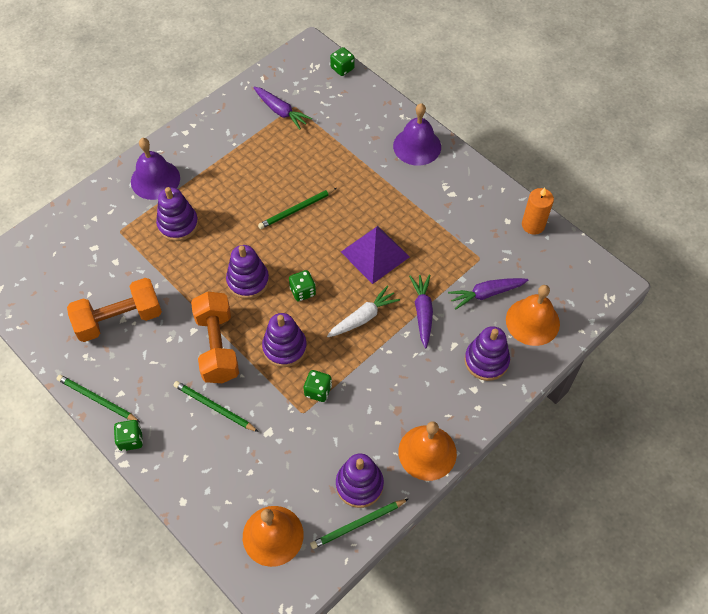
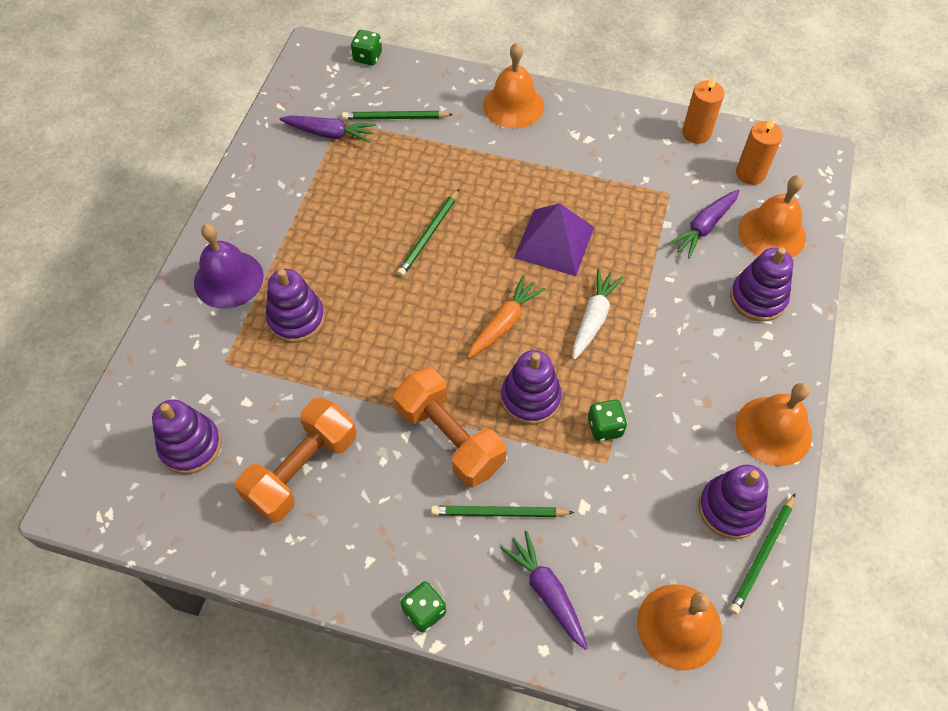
camera: 30 degrees left, 0 degrees up
(97, 399) = (344, 585): green pencil -> green pencil (395, 118)
(248, 281) = (430, 343): purple stacking toy -> purple stacking toy (190, 446)
(303, 291) = (504, 323): green dice -> orange carrot
(417, 146) = (513, 105): purple bell -> orange bell
(422, 313) = (653, 280): purple carrot -> purple carrot (547, 592)
(550, 272) = (750, 173): none -> orange candle

